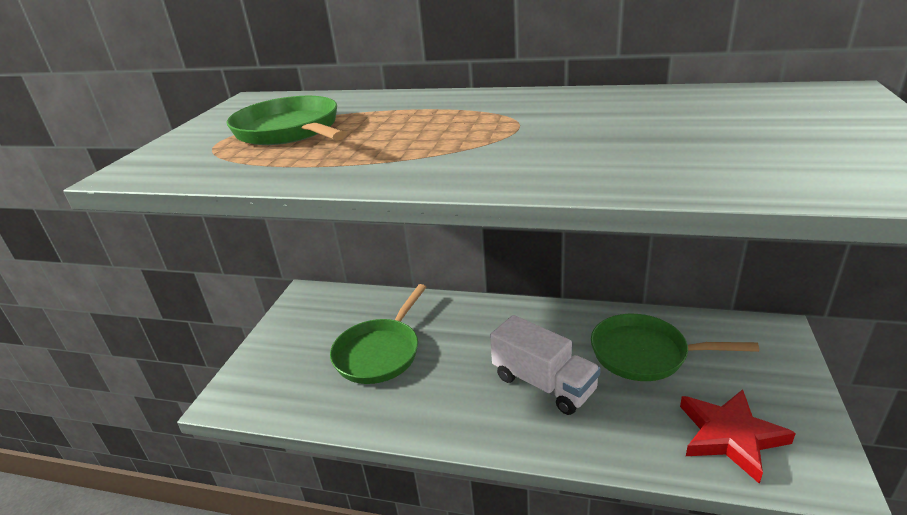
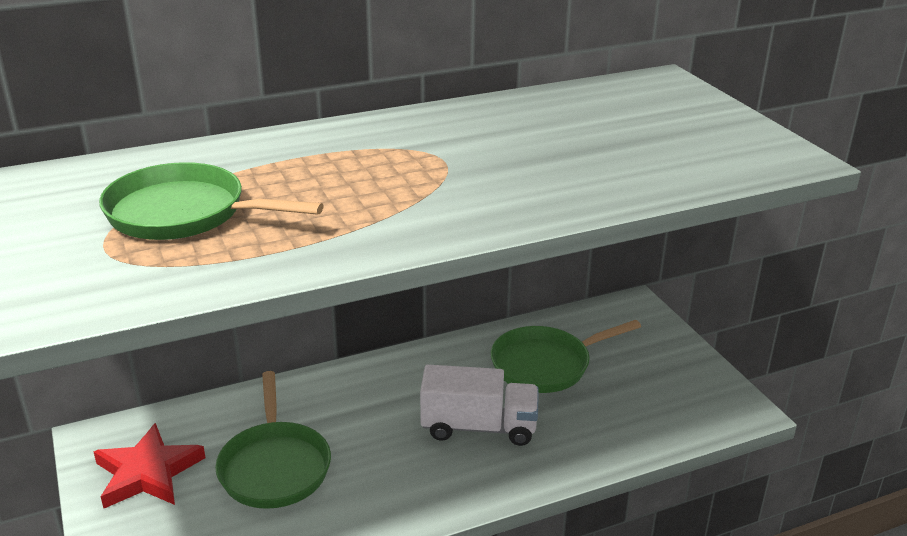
camera: 40 degrees left, 0 degrees up
(730, 436) = (659, 407): red star -> red star (147, 472)

